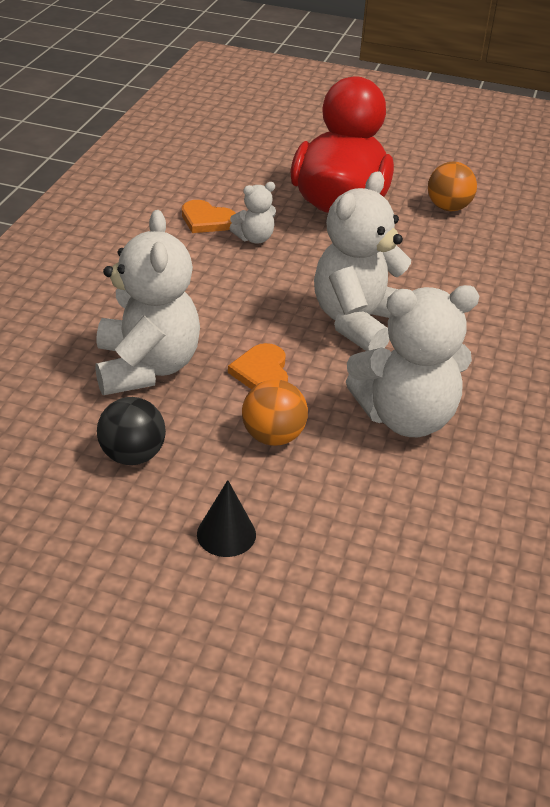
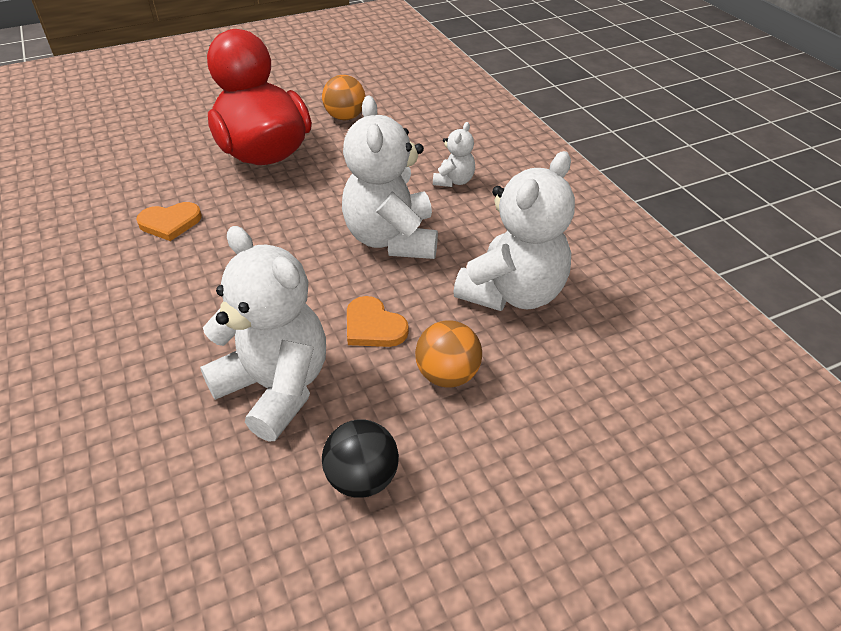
camera: 40 degrees left, 5 degrees up
(226, 534) = (518, 487): black cone -> none
(254, 238) = (230, 216): white teddy bear -> white teddy bear (454, 181)

